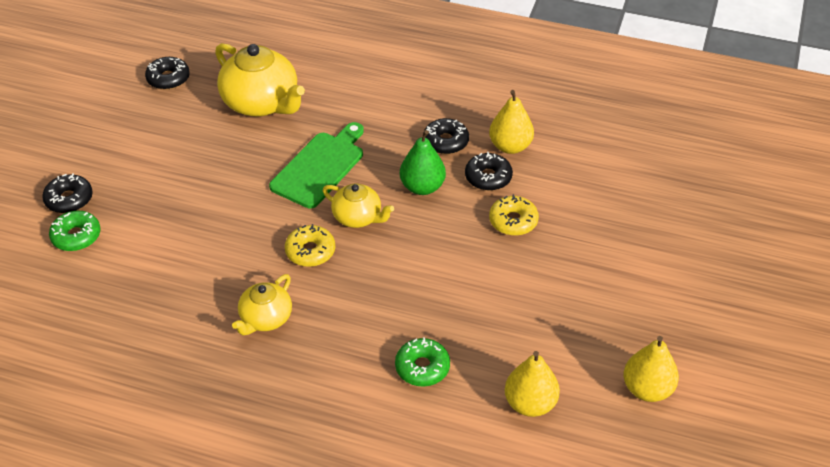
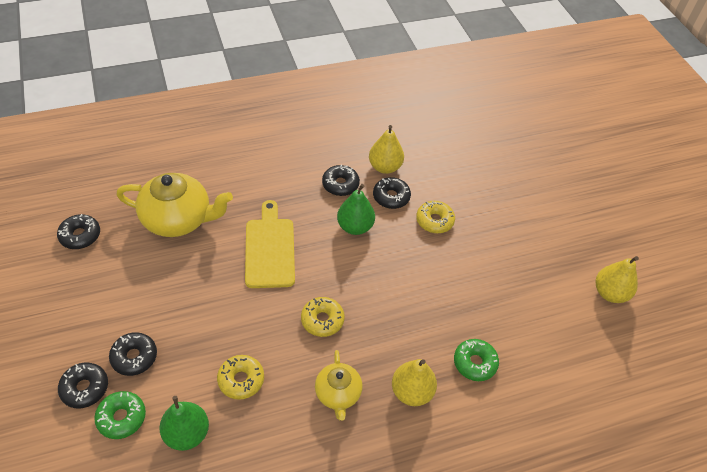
camera: 40 degrees left, 5 degrees up
(113, 276) = (187, 433): none -> green pear
(126, 196) = (134, 357): none -> black donut
(193, 261) = (241, 380): none -> yellow donut
(320, 167) = (270, 249): green cutting board -> yellow cutting board
(358, 217) = (332, 274): yellow teapot -> none
(530, 403) = (559, 346): yellow pear -> yellow pear (411, 392)

